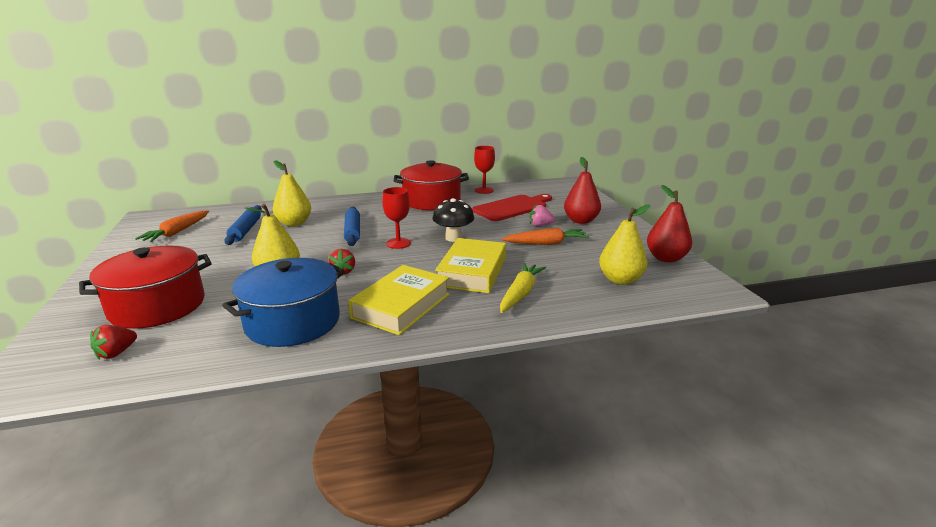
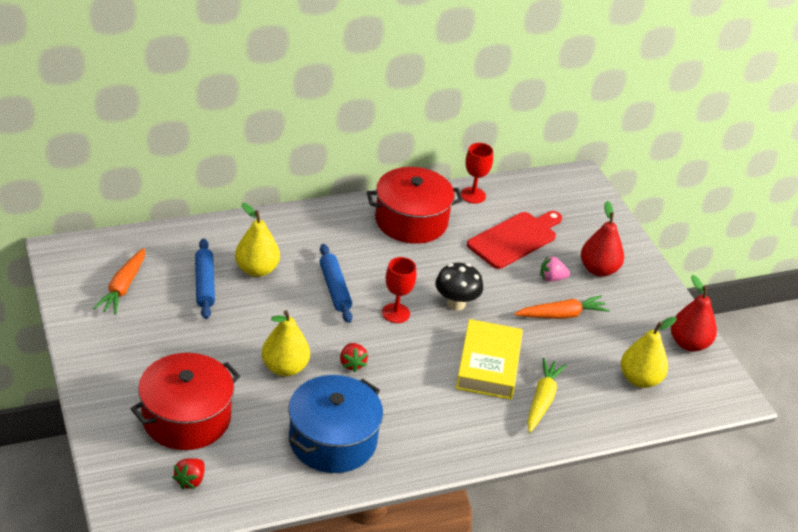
camera: 10 degrees left, 15 degrees up
(401, 306) = (429, 418): yellow book -> none

